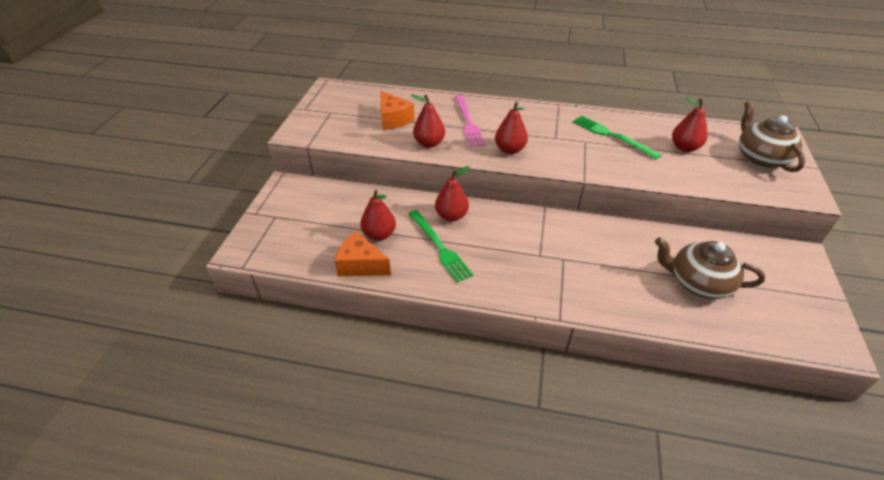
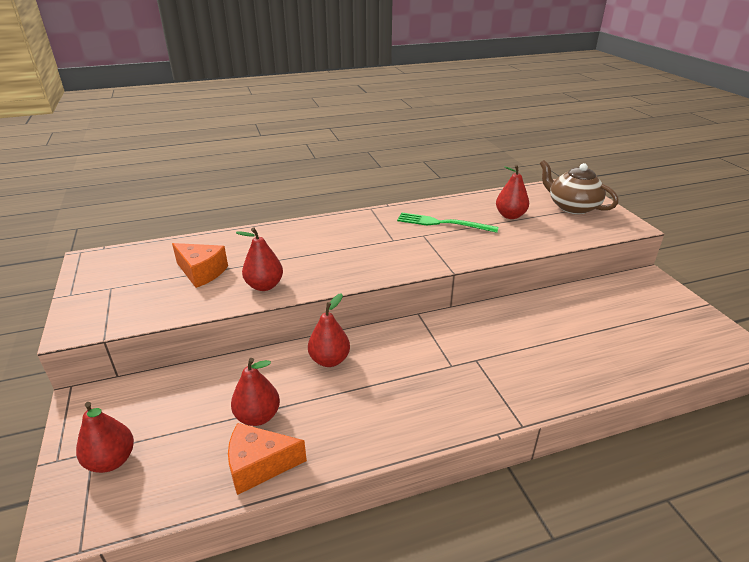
camera: 30 degrees left, 10 degrees down
(439, 247) = (341, 401): green fork -> none
(468, 122) = (292, 251): pink fork -> none
(509, 150) = (358, 265): red pear -> red pear (111, 460)
(698, 283) = (603, 334): brown teapot -> none

